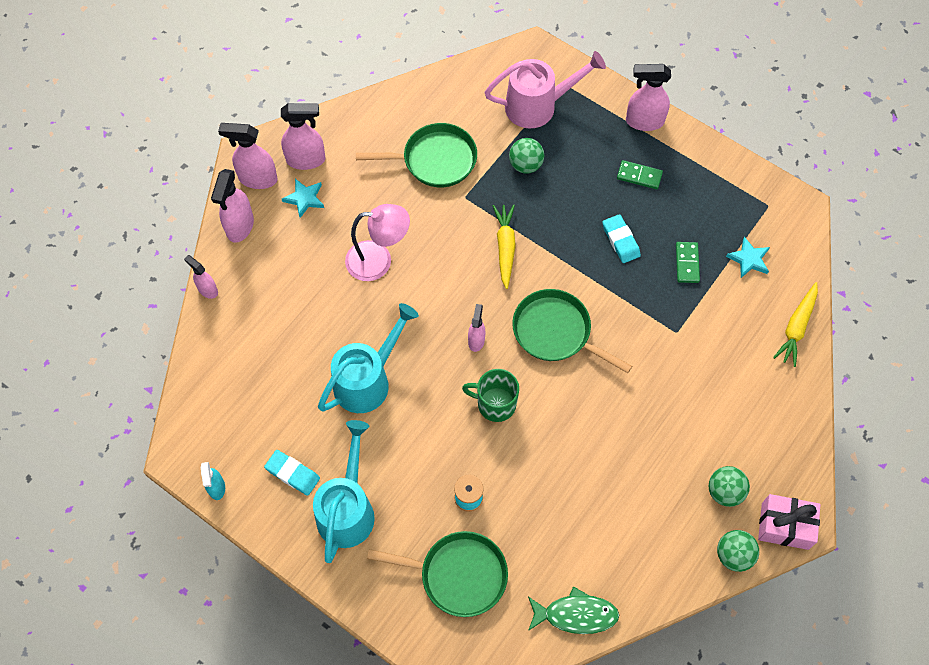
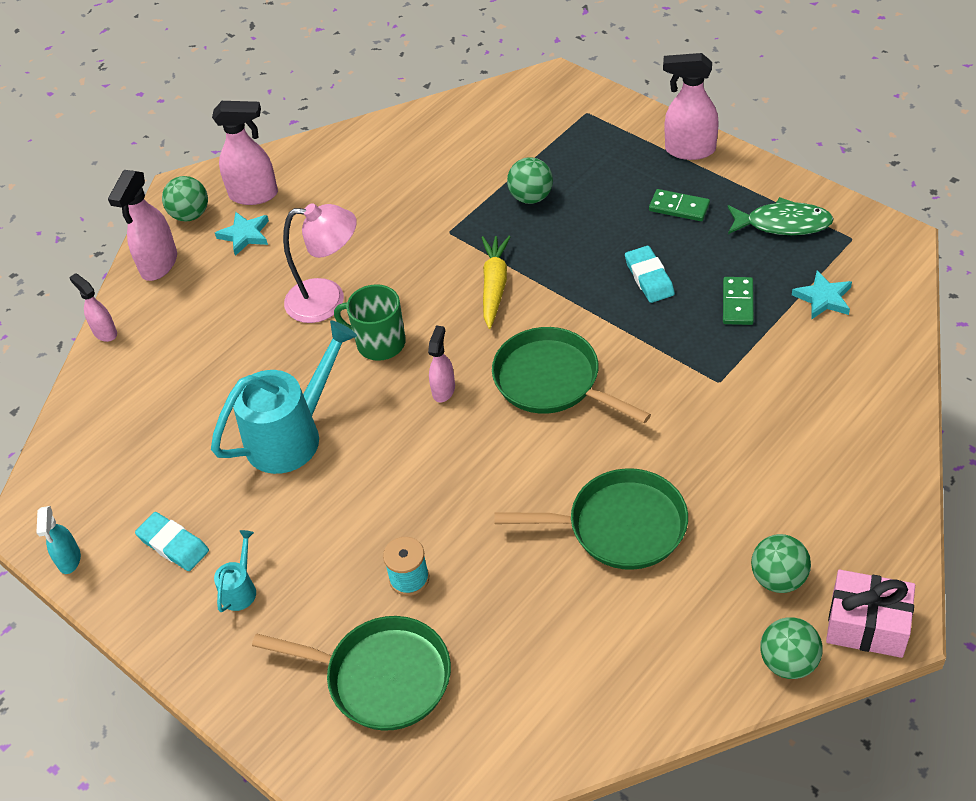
camera: 10 degrees right, 15 degrees down
(257, 179) = (190, 215): pink spray bottle -> green ball
(348, 508) = (241, 589): turquoise watering can -> turquoise watering can, size x0.44
(435, 160) = (415, 193): green pan -> green pan (620, 526)
(495, 404) = (460, 464): green mug -> green mug (379, 343)
(538, 106) = (554, 136): pink watering can -> none
(576, 614) = (547, 736): green fish -> green fish (783, 224)
(796, 327) = (889, 377): yellow carrot -> none

